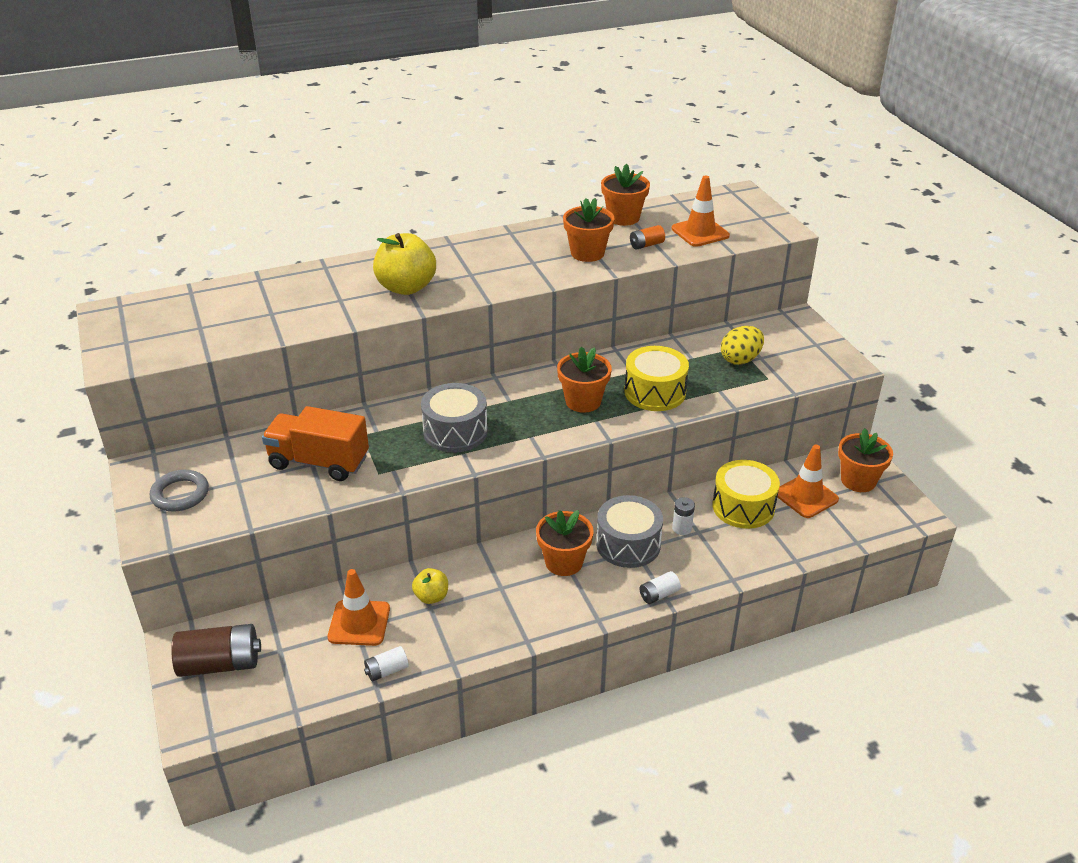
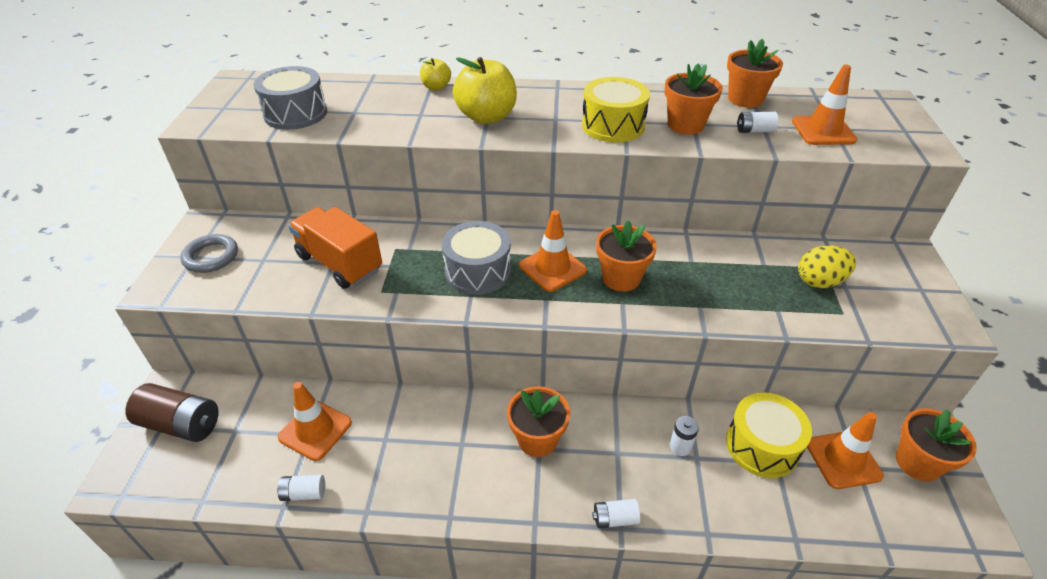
camera: 25 degrees right, 5 degrees up
(431, 597) = (393, 428): yellow apple -> yellow apple (436, 87)
(519, 410) = (552, 268): none -> orange traffic cone
(628, 544) = (613, 444): grey drum -> grey drum (295, 114)
(646, 245) = (754, 131): orange battery -> white battery
(655, 392) = (703, 291): yellow drum -> yellow drum (613, 125)

